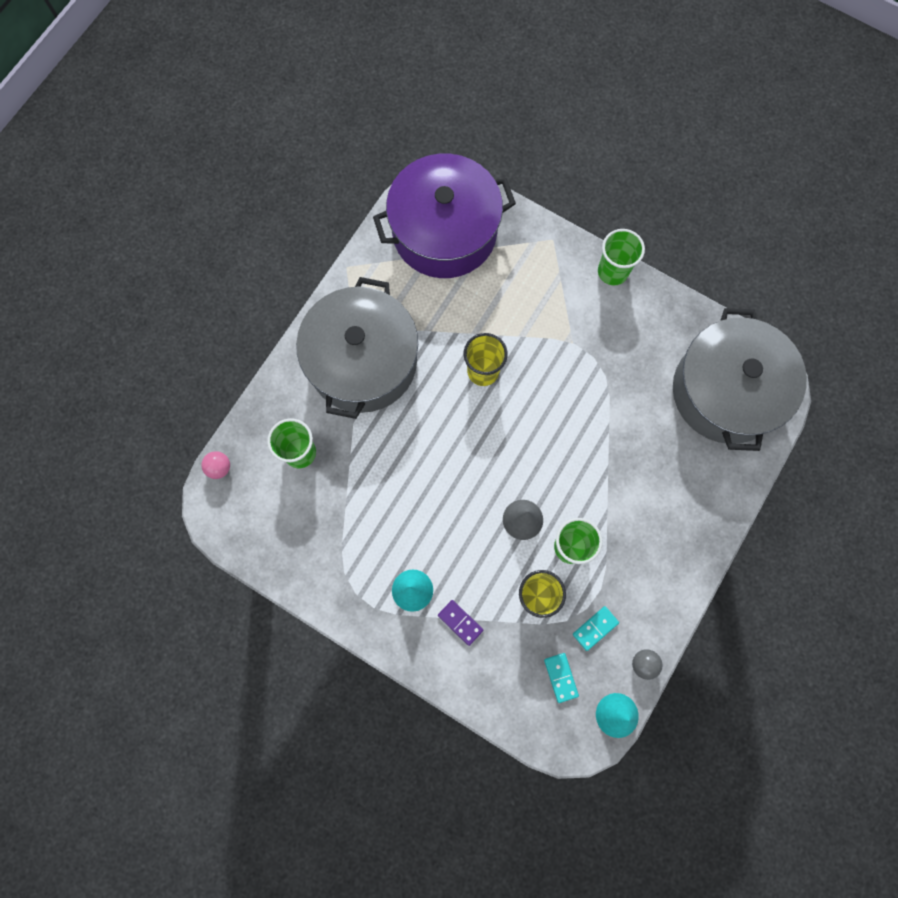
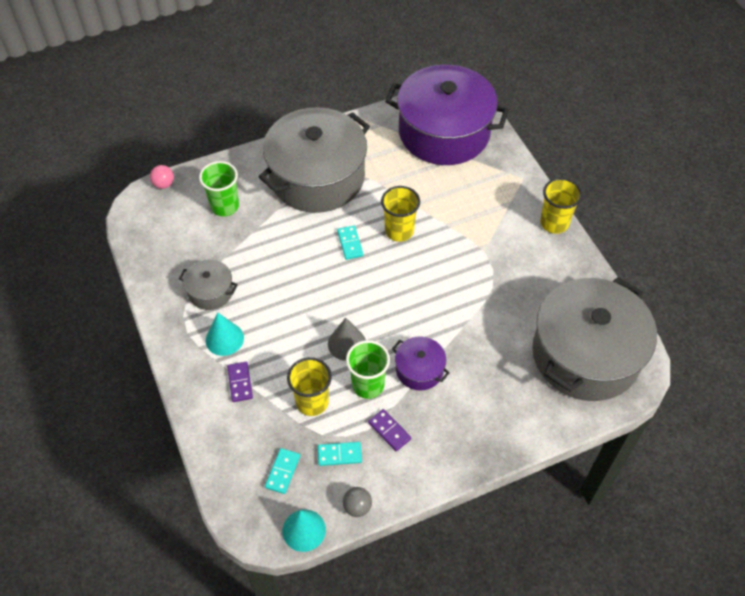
camera: 35 degrees right, 20 degrees down
(361, 552) = (210, 291): none -> grey pot
(448, 415) = (350, 243): none -> turquoise domino
(602, 502) = (419, 370): none -> purple pot
(612, 272) = (554, 223): green cup -> yellow cup
(619, 577) = (389, 431): none -> purple domino

